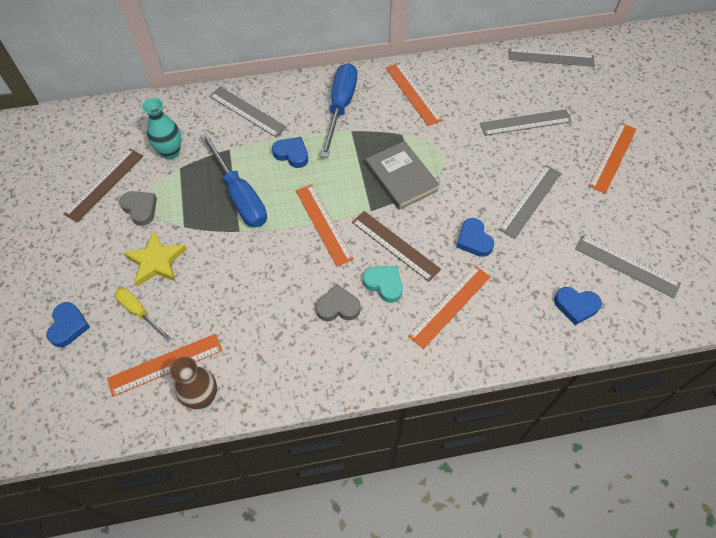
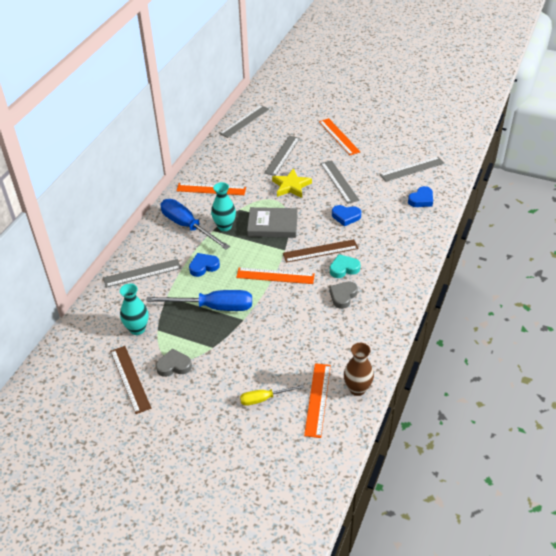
camera: 55 degrees left, 15 degrees down
(68, 326) = (242, 444): blue heart -> none
(156, 261) = (229, 373): yellow star -> yellow star (291, 186)
(365, 137) = (224, 226): none -> turquoise vase
(450, 306) = (381, 248): orange ruler -> none

